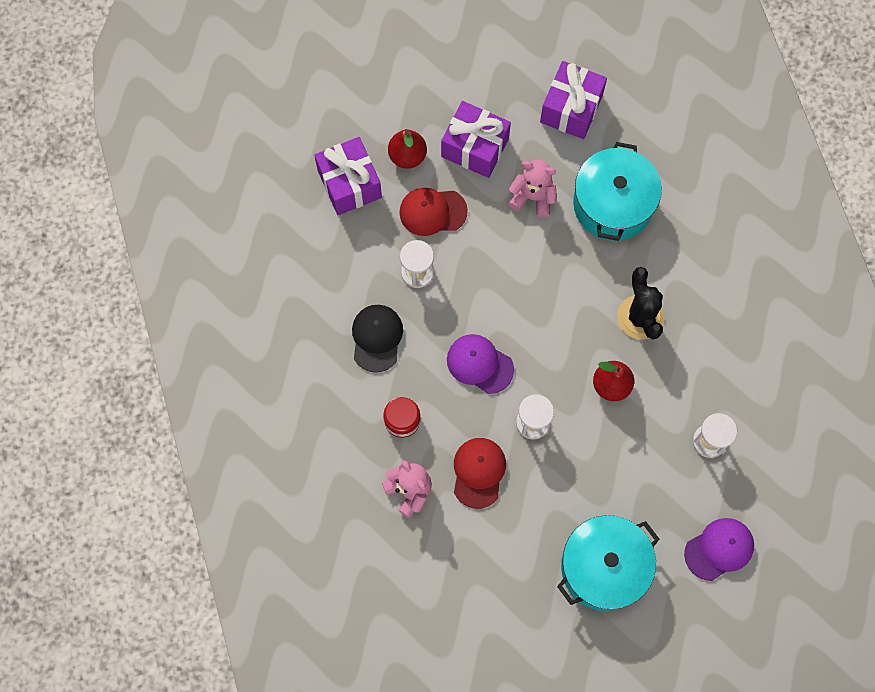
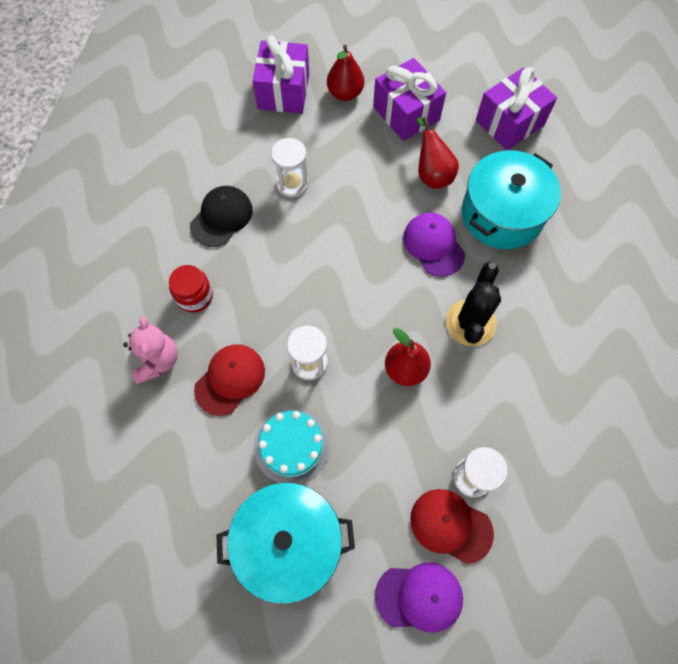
camera: 30 degrees right, 5 degrees down
(432, 212) = (337, 144): red cap -> red cap (450, 525)
(479, 364) = (295, 285): purple cap -> purple cap (433, 245)
(533, 197) = (432, 174): pink teddy bear -> red pear
(561, 496) = (292, 446): none -> turquoise cake

